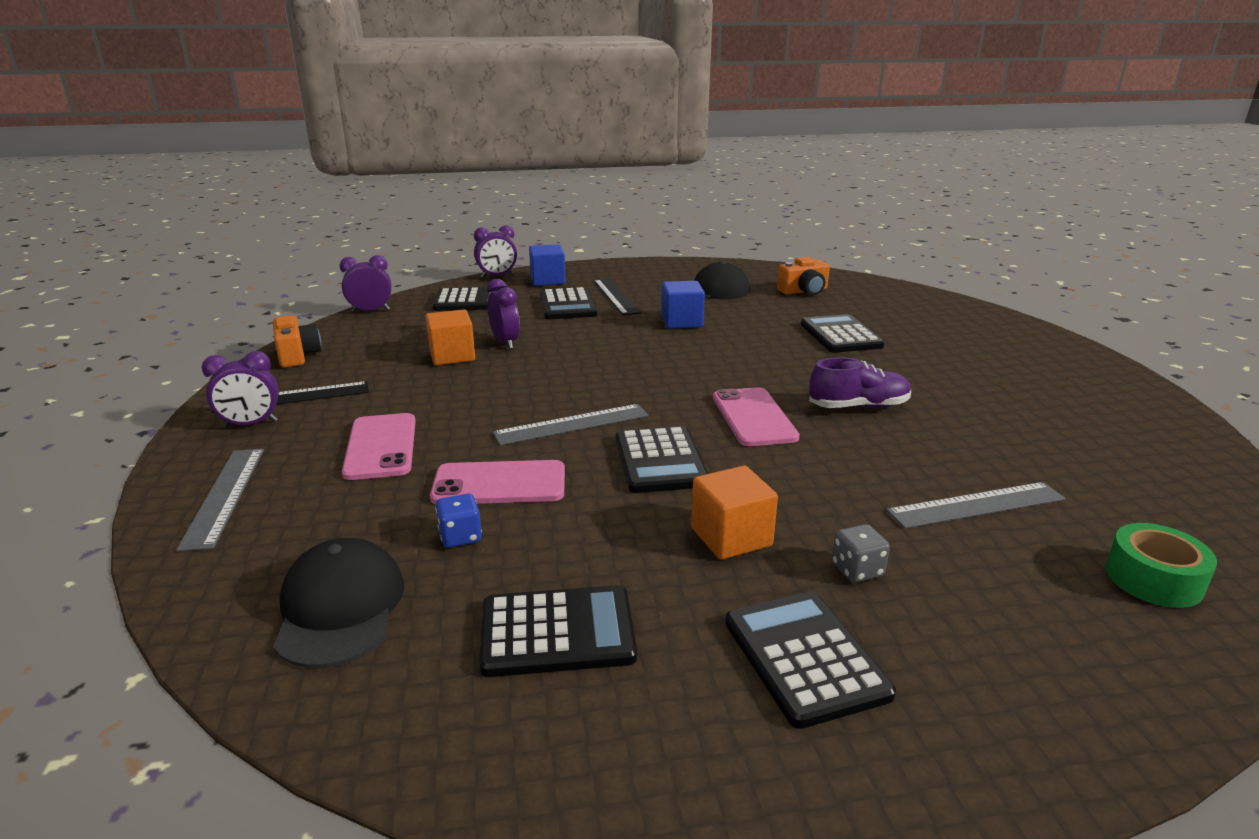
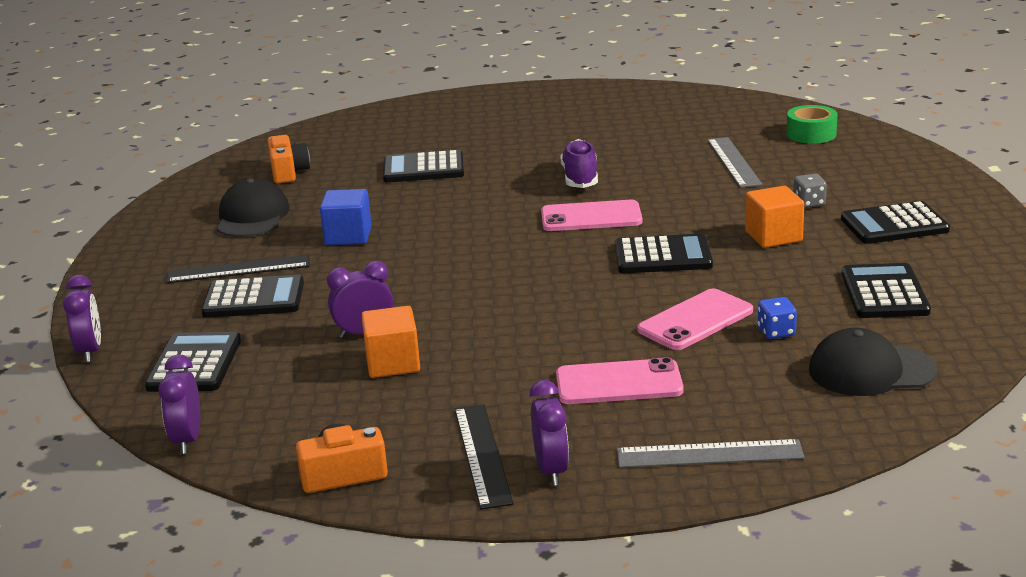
camera: 80 degrees left, 0 degrees up
(499, 484) = (695, 320): pink phone -> pink phone turned 45 degrees clockwise
(548, 280) = (141, 313): blue cube -> none
(572, 424) = (588, 292): grey ruler -> none

